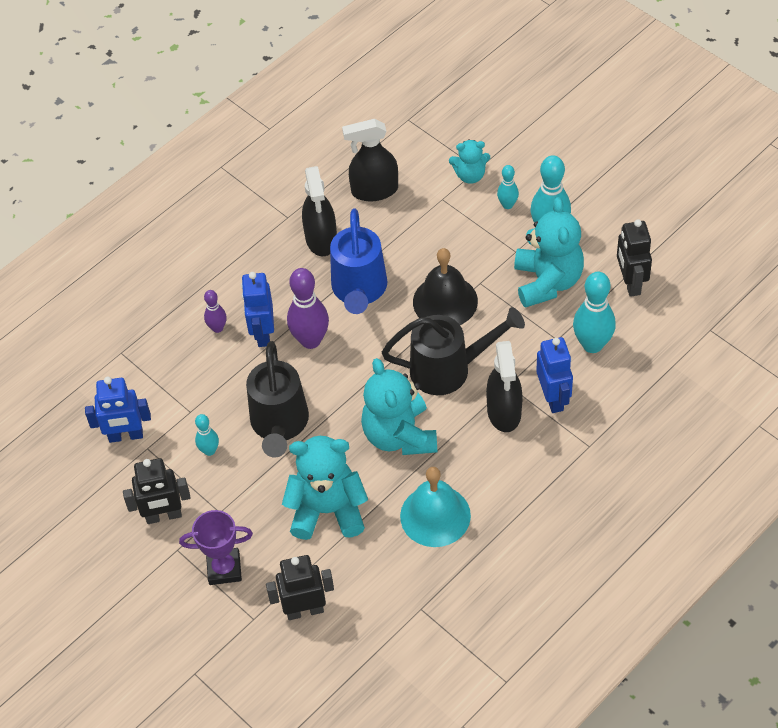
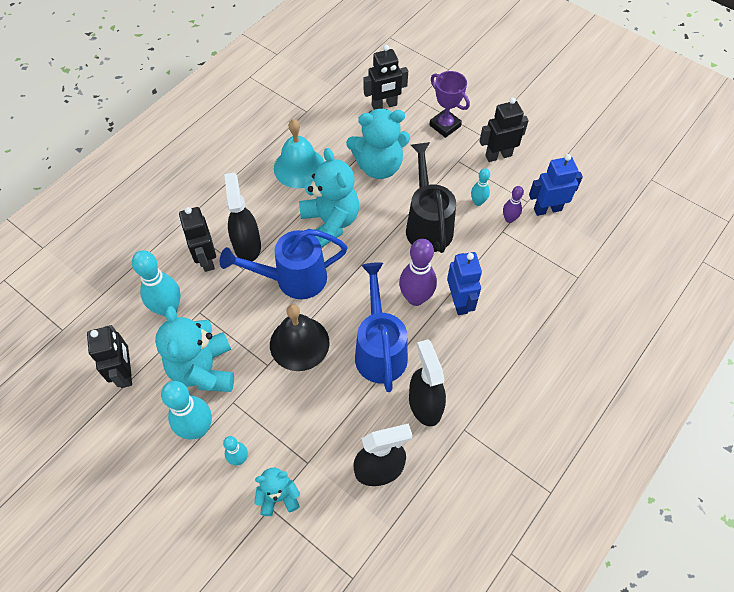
camera: 170 degrees right, 5 degrees up
(217, 328) = (500, 304): purple bowling pin -> purple bowling pin (509, 219)
(224, 569) = (445, 125): purple trophy -> purple trophy turned 60 degrees clockwise
(449, 369) = (293, 279): black watering can -> blue watering can
(553, 398) = (206, 259): blue robot -> black robot

